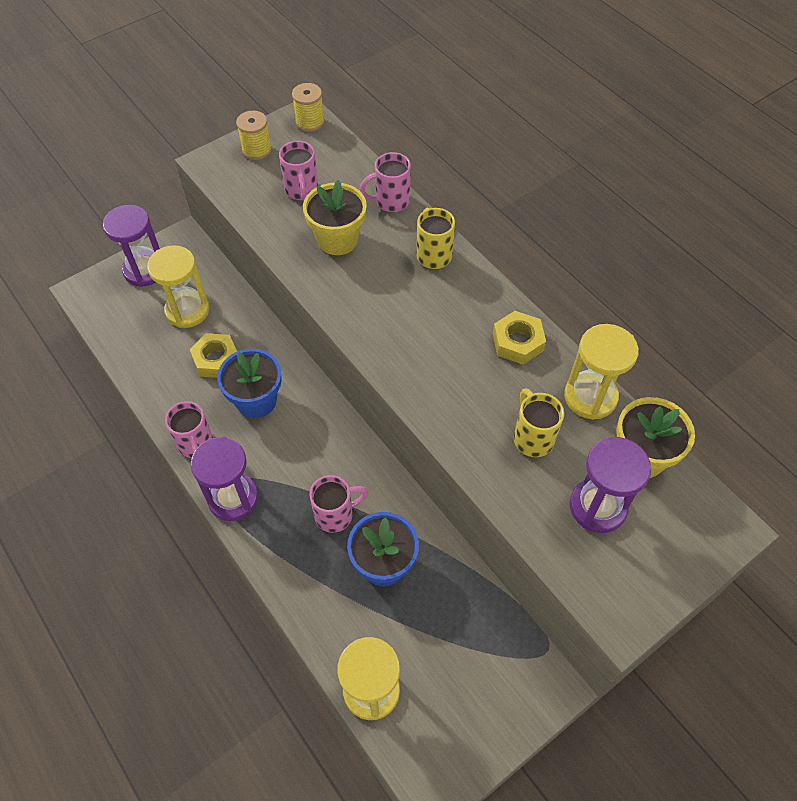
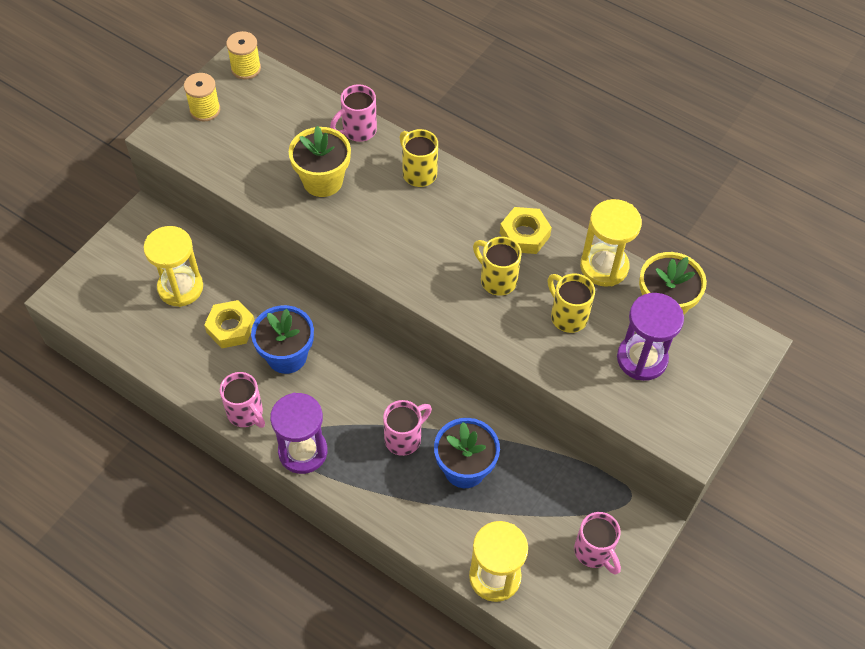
camera: 20 degrees left, 0 degrees up
(145, 270) = (118, 259): purple hourglass -> none
(302, 191) = (267, 141): pink mug -> pink mug (594, 552)
(472, 380) = (497, 280): none -> yellow mug

